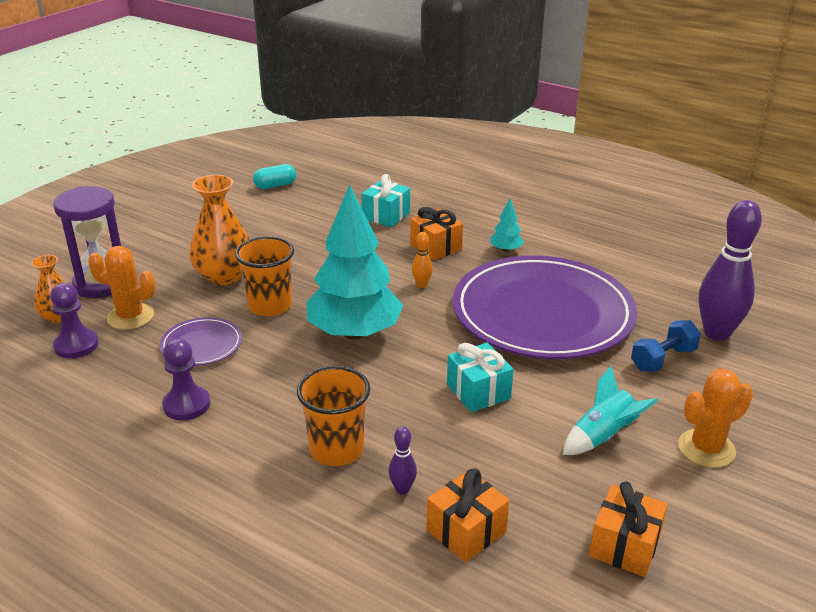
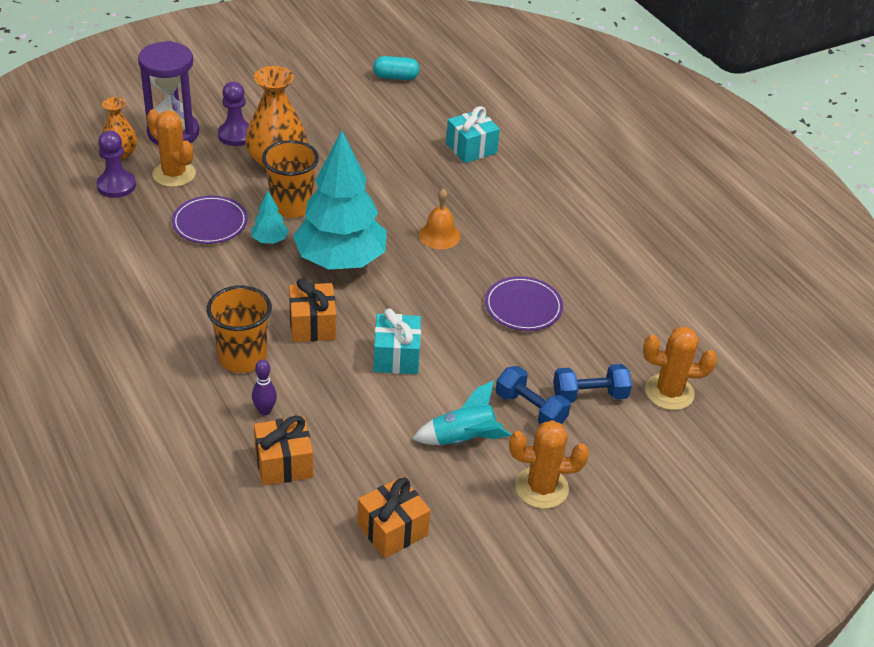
camera: 25 degrees right, 10 degrees up
(186, 405) = (161, 272): purple pawn -> purple pawn (236, 135)
(421, 285) = (439, 235): orange bowling pin -> orange bell
(436, 247) = (488, 200): orange gift -> orange gift (312, 325)
(506, 250) = (552, 228): turquoise tree -> turquoise tree (269, 240)
(542, 313) = (523, 306): purple plate -> purple plate, size x0.42
(630, 389) = (530, 409): none -> blue dumbbell
(716, 333) = (669, 392): purple bowling pin -> orange cactus

